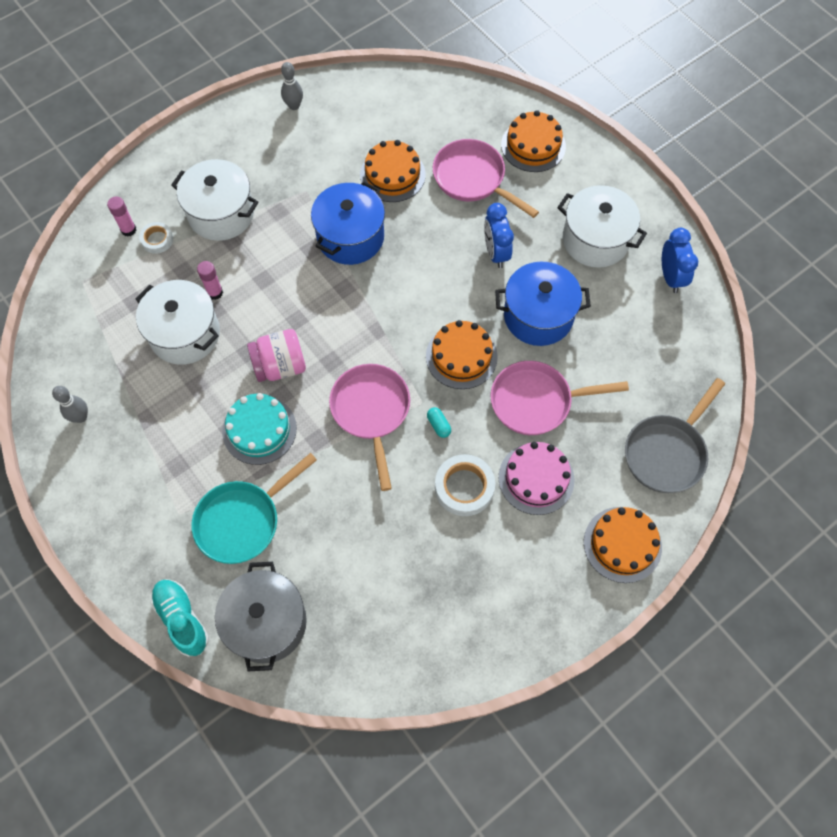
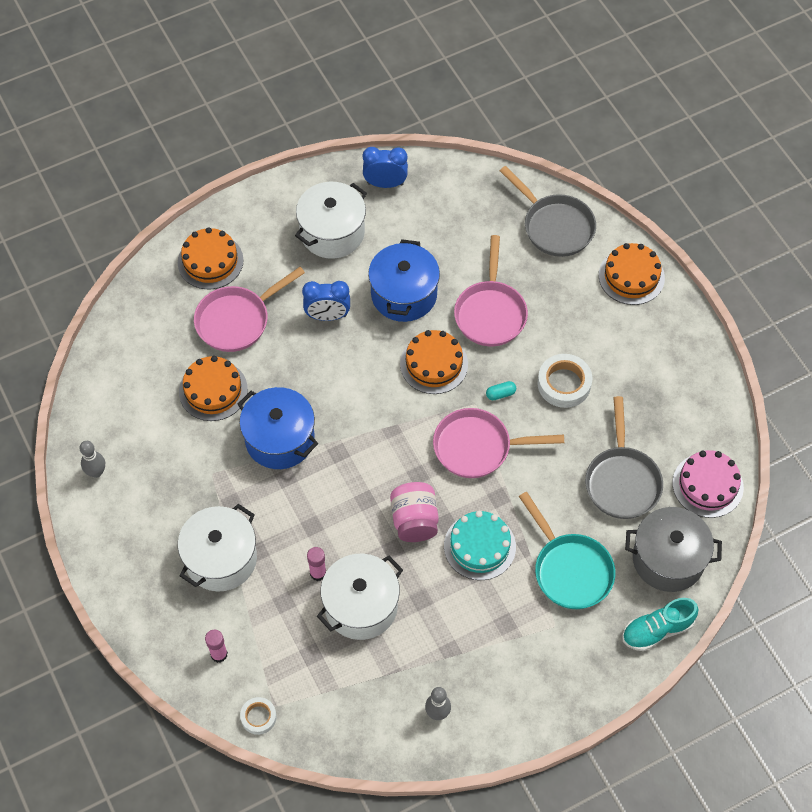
camera: 80 degrees left, 5 degrees down
(157, 240) = (239, 625): white tape -> white tape (258, 717)
(355, 563) = (622, 481): none -> grey pan
(536, 478) = (563, 327): pink cake -> pink cake (707, 485)

